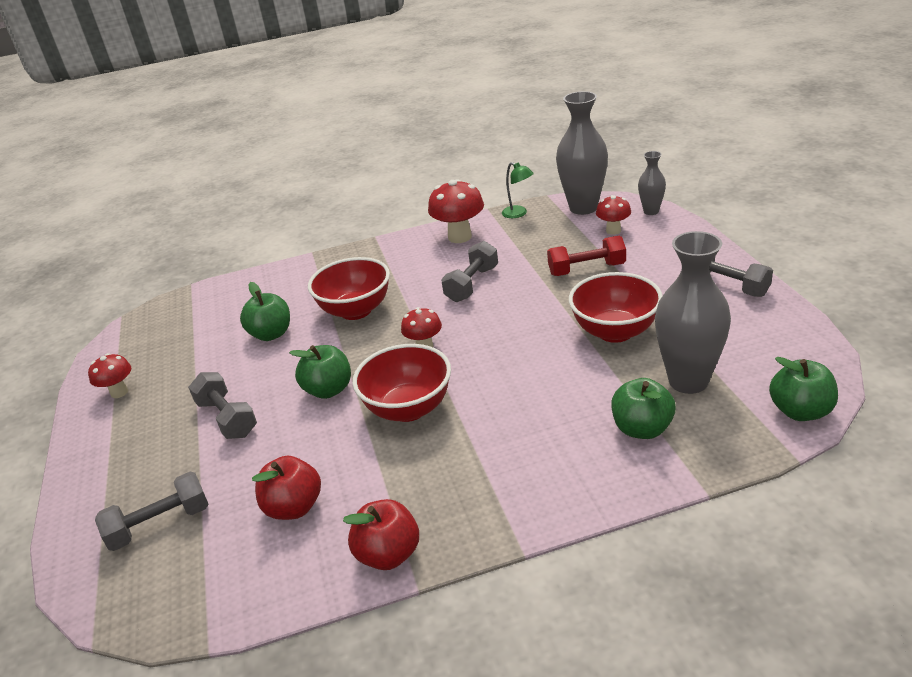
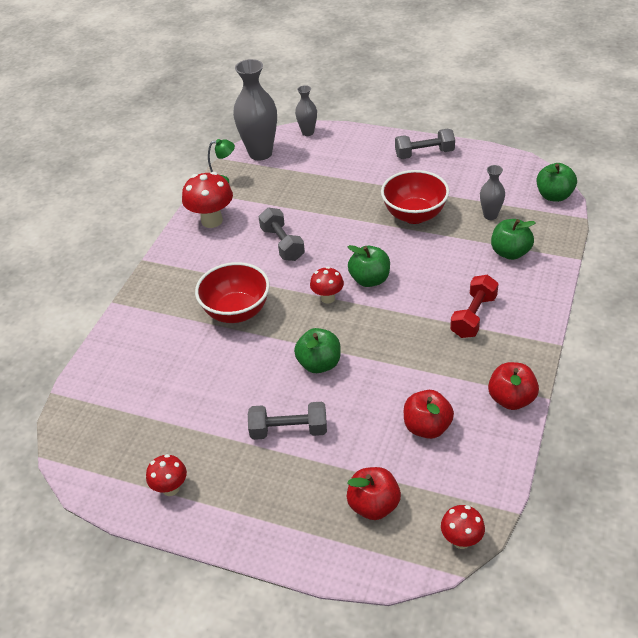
camera: 55 degrees left, 10 degrees up
(160, 524) = (373, 505): grey dumbbell -> red apple
(271, 334) = (206, 368): green apple -> green apple (370, 280)
(408, 408) = (386, 334): red bowl -> none
(586, 269) = (335, 191): red dumbbell -> red dumbbell (473, 316)
(613, 230) = (307, 157): red mushroom -> red mushroom (461, 540)
(688, 381) = (490, 215): grey vase -> grey vase, size x0.52

